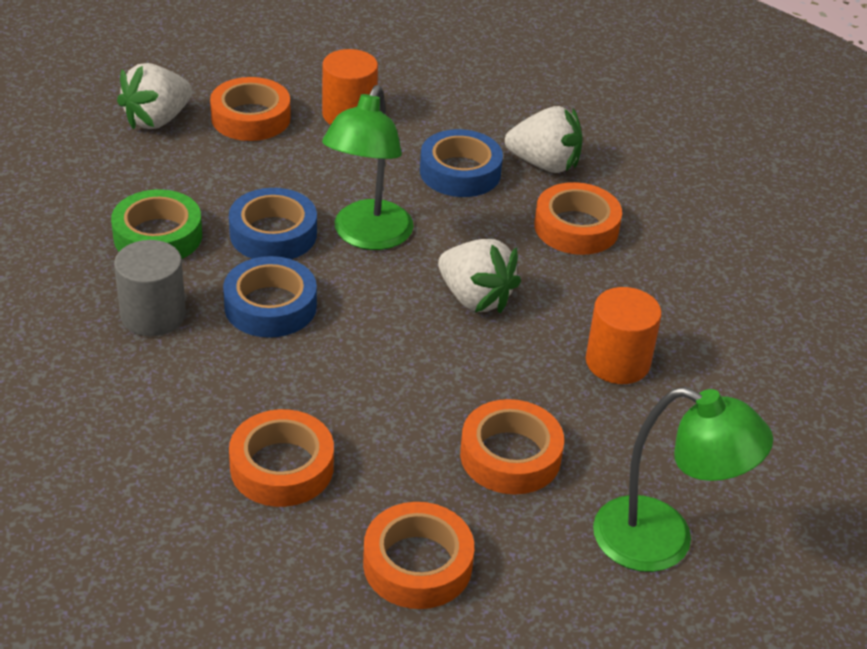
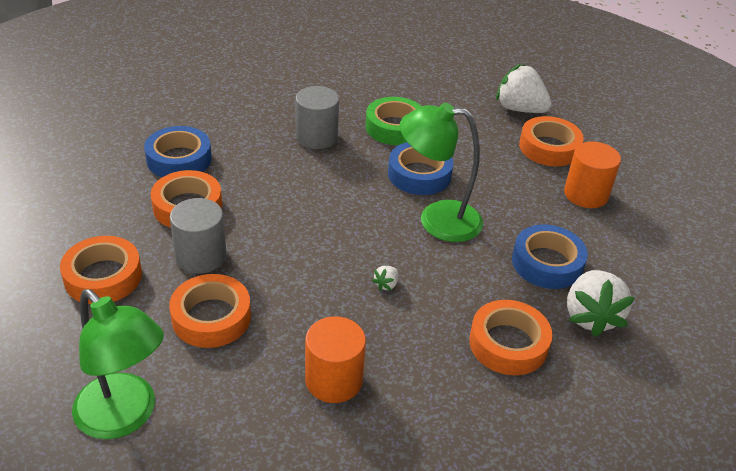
camera: 80 degrees right, 0 degrees up
(270, 306) = (341, 183): blue tape -> blue tape (179, 159)
(394, 459) = (201, 256): none -> grey cylinder
(475, 298) = (386, 284): white strawberry -> white strawberry, size x0.42
(663, 542) = (125, 417): green lamp -> green lamp turned 60 degrees counterclockwise

